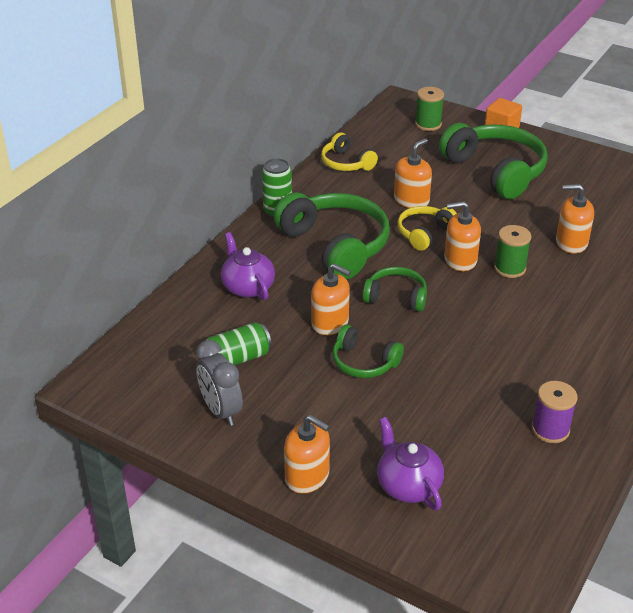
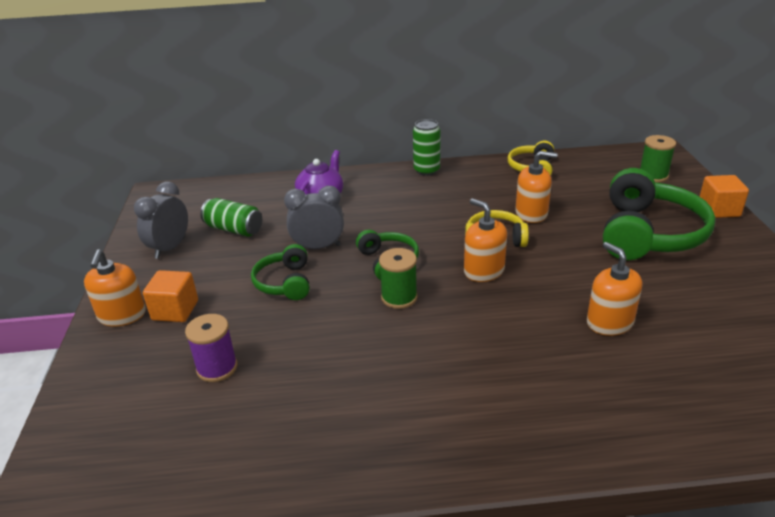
camera: 55 degrees right, 5 degrees down
(330, 323) = (318, 247): orange soap dispenser -> grey clock
(335, 245) = (419, 208): green headphones -> none
(336, 440) = (175, 310): none -> orange cube
(408, 485) = (144, 371): purple teapot -> none
(509, 268) = (511, 302): green spool -> green spool (399, 297)
(550, 429) = (290, 430): purple spool -> purple spool (217, 368)

